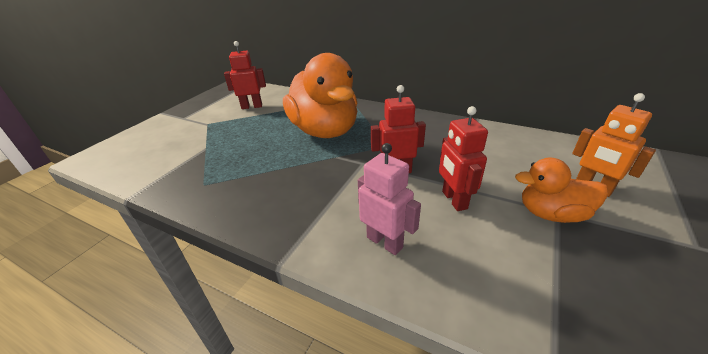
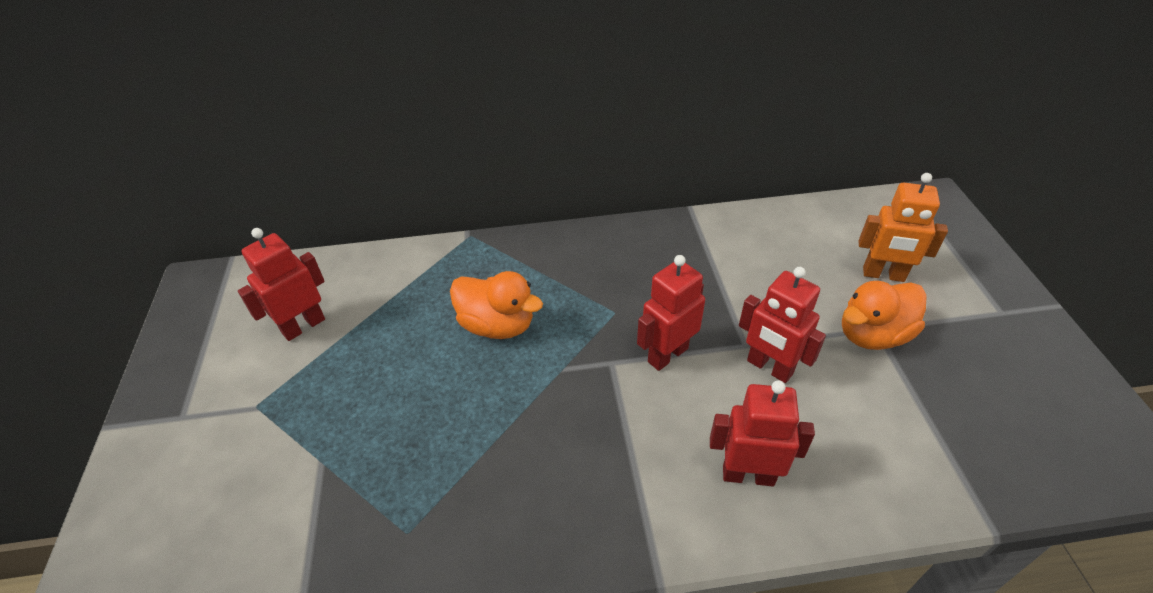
camera: 35 degrees left, 10 degrees up
(325, 131) = (497, 325): orange duck -> orange duck, size x0.54
(385, 242) = (748, 475): pink robot -> red robot

